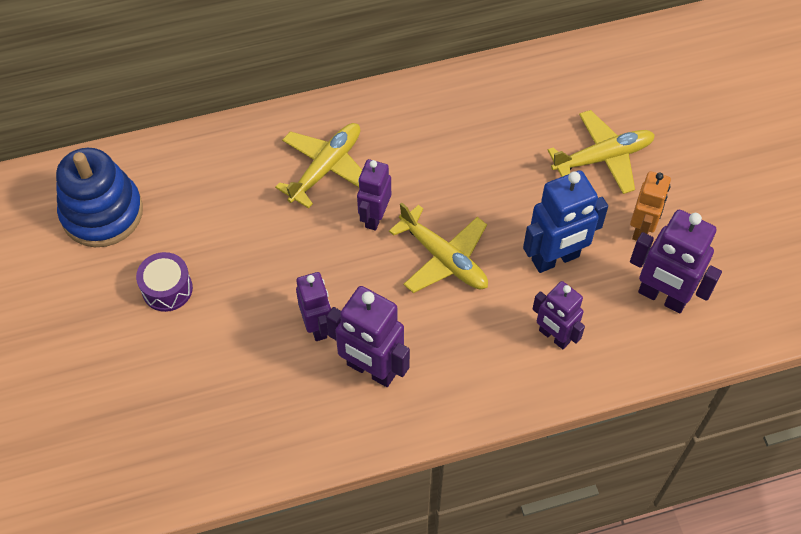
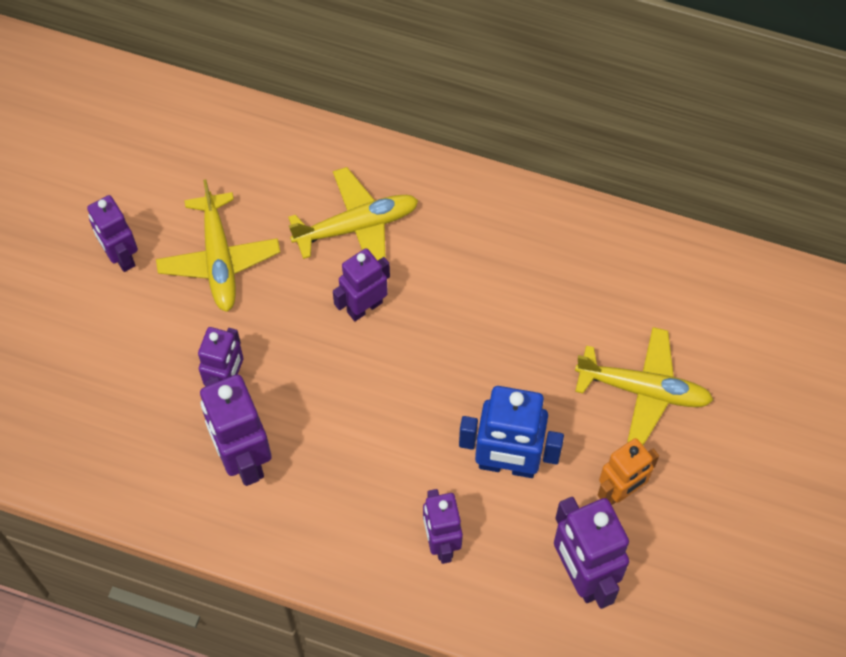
camera: 35 degrees right, 5 degrees up
(102, 213) = (118, 143): blue stacking toy -> none
(167, 289) = (121, 256): purple drum -> purple robot
(444, 258) = (397, 393): yellow plane -> yellow plane (219, 259)

